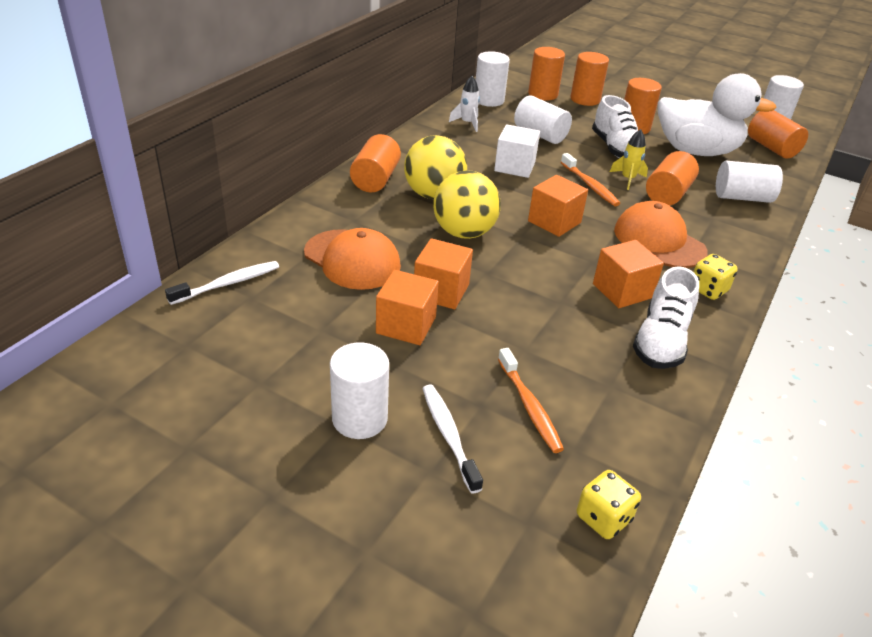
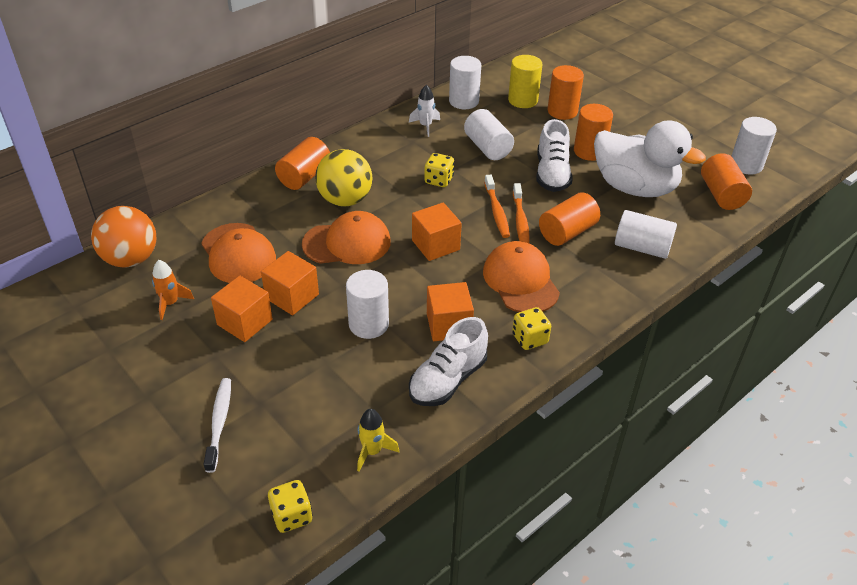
camera: 20 degrees right, 5 degrees up
(228, 284) = (131, 259): white toothbrush -> orange ball
(306, 321) = (170, 303): none -> orange rocket
(359, 419) = (162, 394): white cylinder -> white cylinder (368, 324)
(464, 233) = (347, 243): yellow ball -> orange cap
(514, 166) = (438, 180): white cube -> yellow dice
(529, 406) = (296, 413): orange toothbrush -> orange toothbrush (520, 221)
(543, 94) = (523, 100): orange cylinder -> yellow cylinder
(627, 179) = (539, 210): yellow rocket -> yellow rocket (372, 451)

